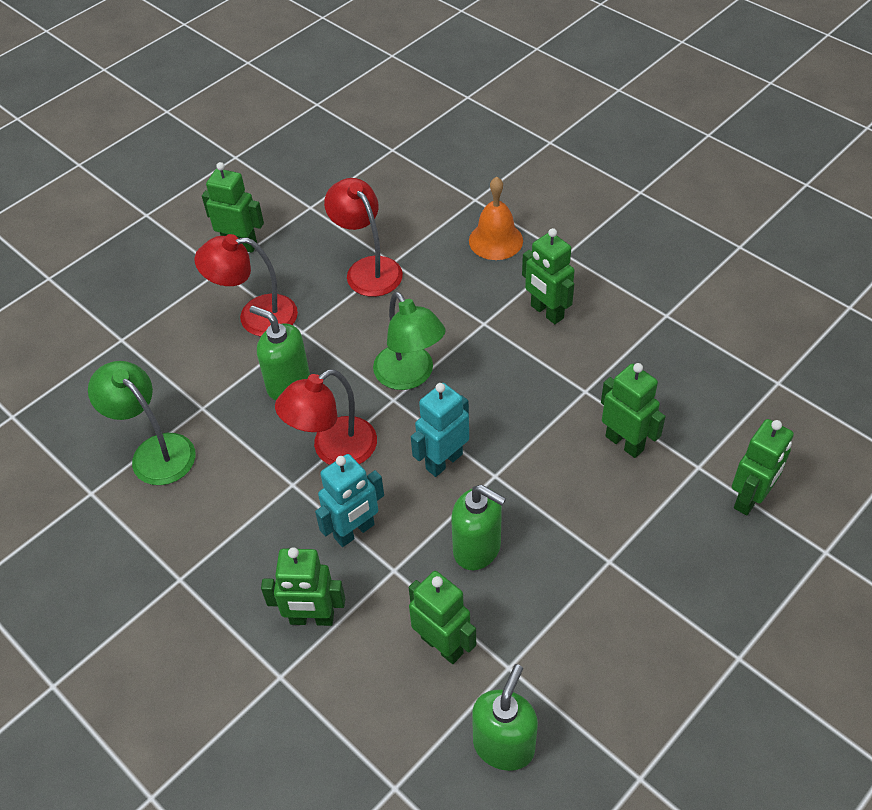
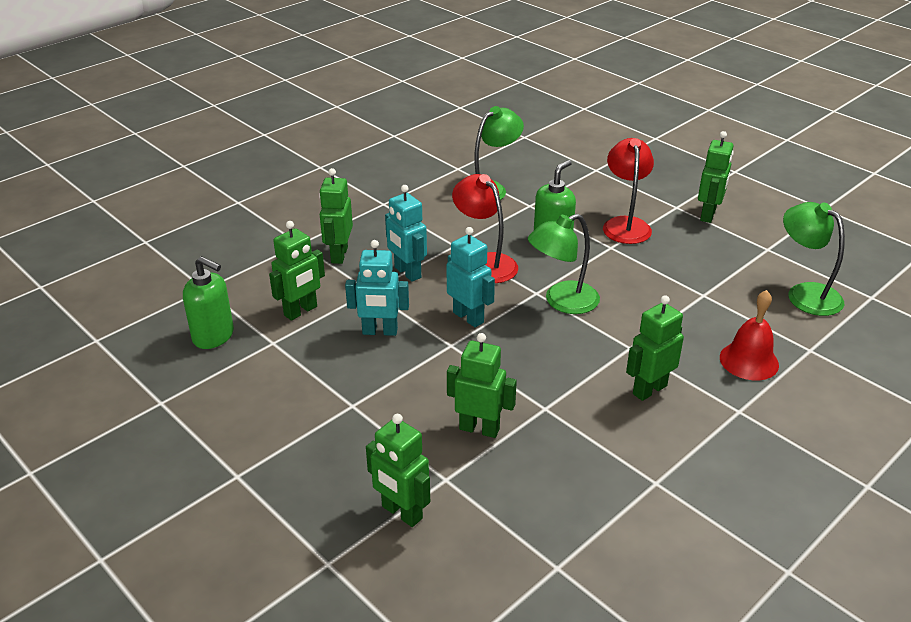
camera: 90 degrees right, 15 degrees down
(368, 269) = (691, 280): red lamp -> none
(389, 191) = (805, 294): none -> green lamp
(477, 548) = (380, 331): green soap dispenser -> turquoise robot
(496, 240) = (749, 361): orange bell -> red bell
(625, 443) = (479, 429): green robot -> green robot turned 120 degrees counterclockwise

